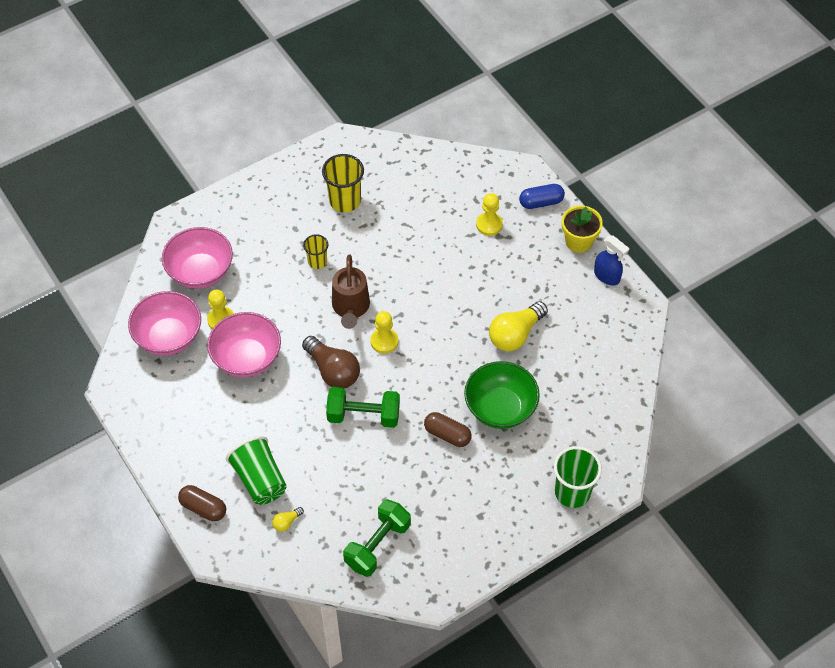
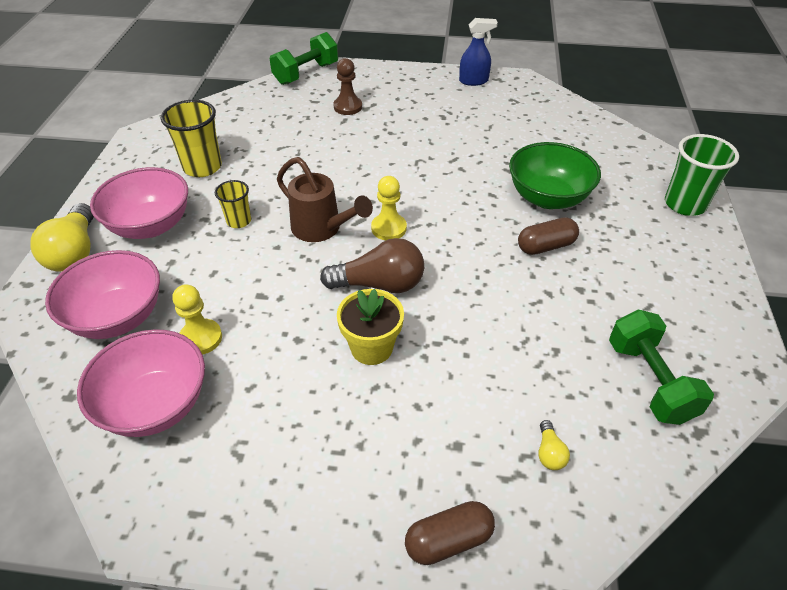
camera: 50 degrees left, 10 degrees down
(247, 358) = (279, 346): pink bowl -> pink bowl (150, 225)
(260, 480) = (460, 442): green cup -> none
(363, 415) = (461, 293): green dumbbell -> green dumbbell (306, 74)
(489, 224) = (348, 107): yellow pawn -> brown pawn
(515, 334) = (476, 149): yellow light bulb -> yellow light bulb (75, 252)
(541, 202) = (363, 75): blue capsule -> none
(578, 241) = (424, 77): yellow flower pot -> yellow flower pot (371, 348)

